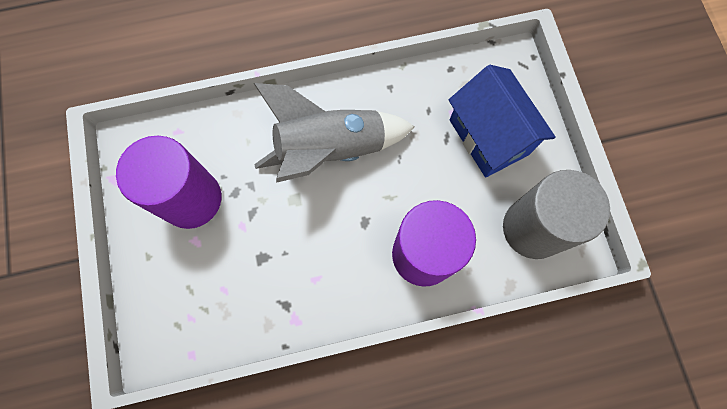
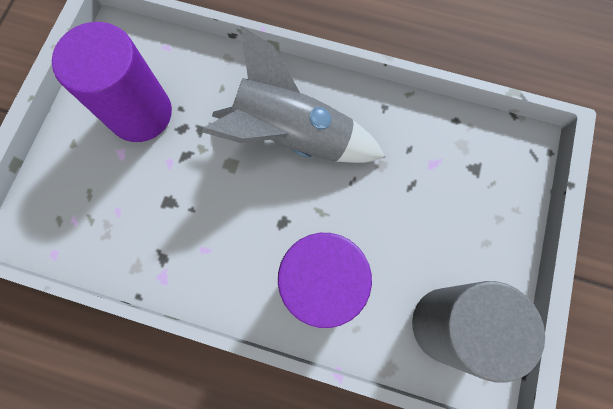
camera: 30 degrees right, 0 degrees up
(489, 137) = (455, 207): blue house -> none

